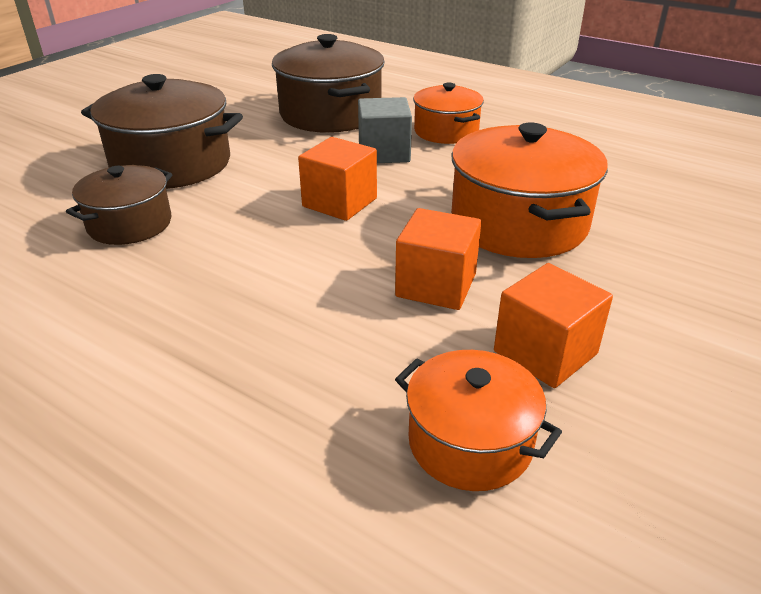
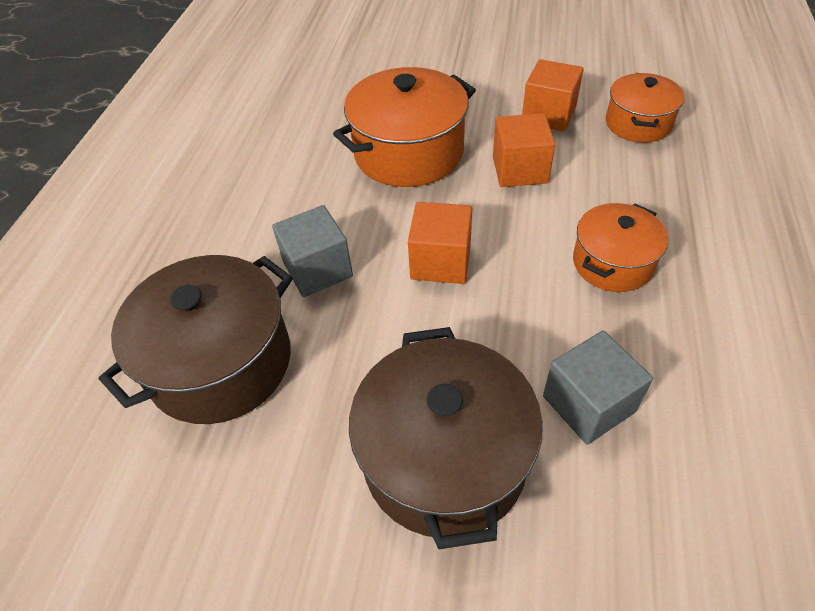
camera: 110 degrees left, 15 degrees up
(130, 224) = (588, 404): brown pot -> grey cube
(446, 131) = (241, 240): orange pot -> orange pot (612, 263)

